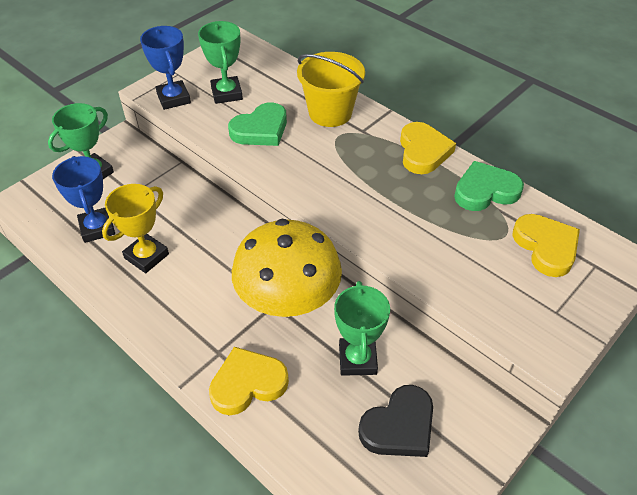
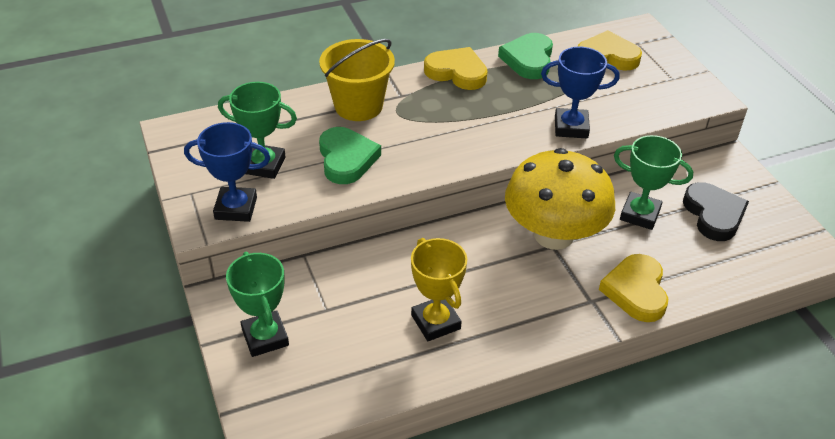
camera: 65 degrees left, 5 degrees down
(97, 228) = (364, 354): blue trophy -> blue trophy (571, 127)

